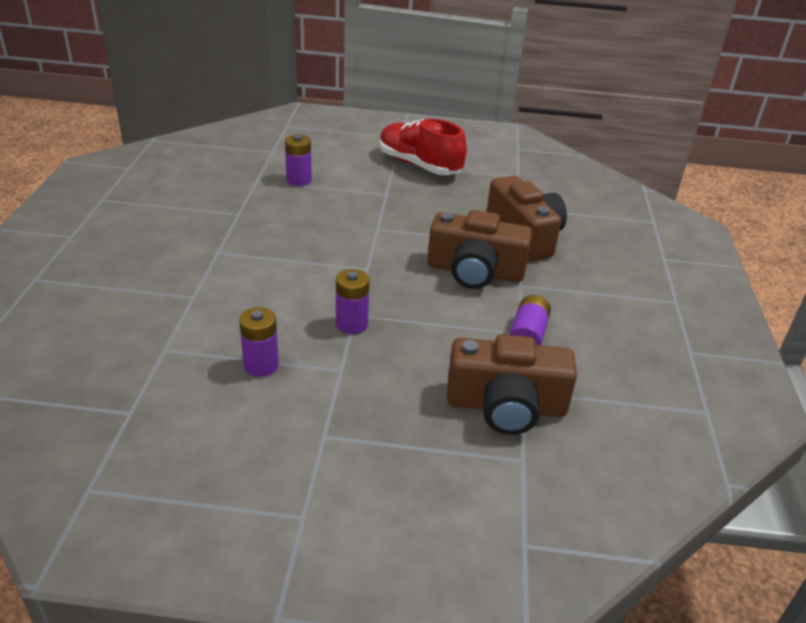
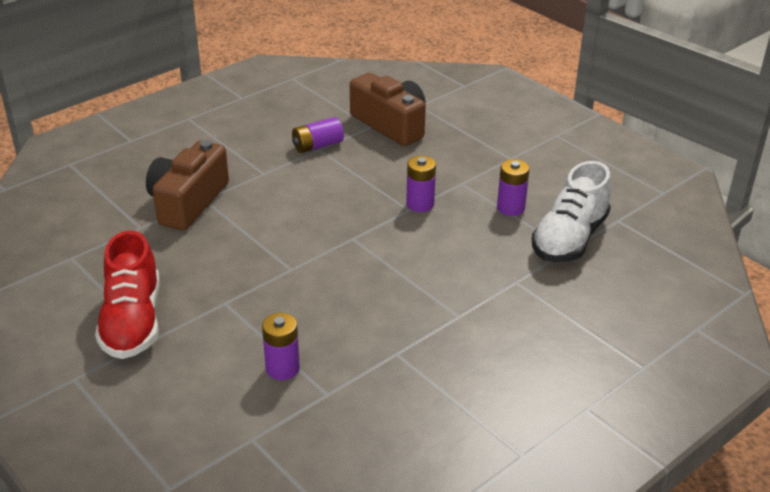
camera: 135 degrees left, 0 degrees up
(171, 360) = (569, 239): none -> white shoe
(475, 271) = (277, 196): brown camera -> none

